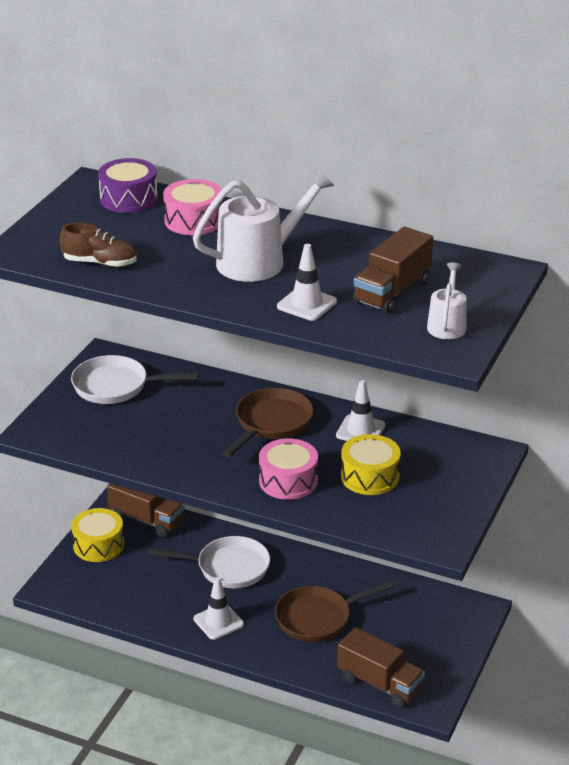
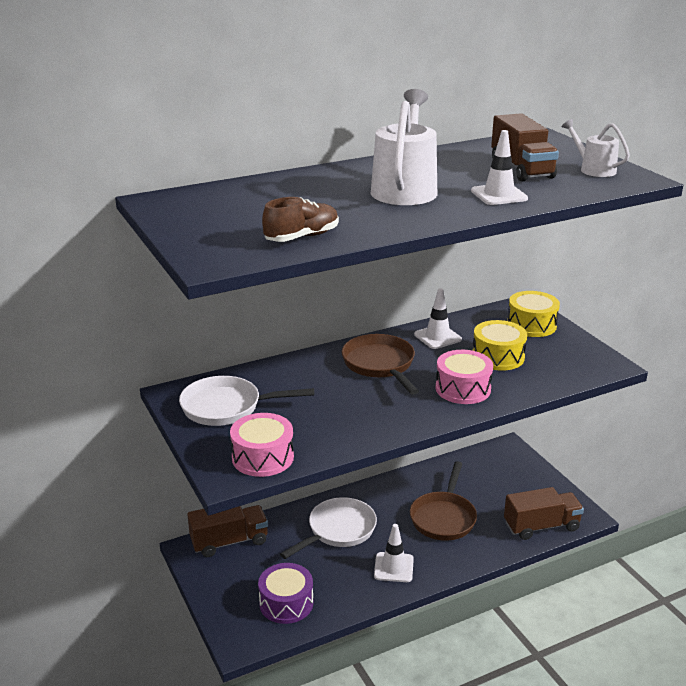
camera: 50 degrees left, 5 degrees down
(98, 545) = (224, 584): yellow drum -> yellow drum (531, 325)
(116, 386) = (227, 407): white pan -> white pan turned 45 degrees clockwise
(128, 199) = (212, 197): purple drum -> purple drum (286, 603)
(194, 220) = (297, 189): pink drum -> pink drum (262, 457)

